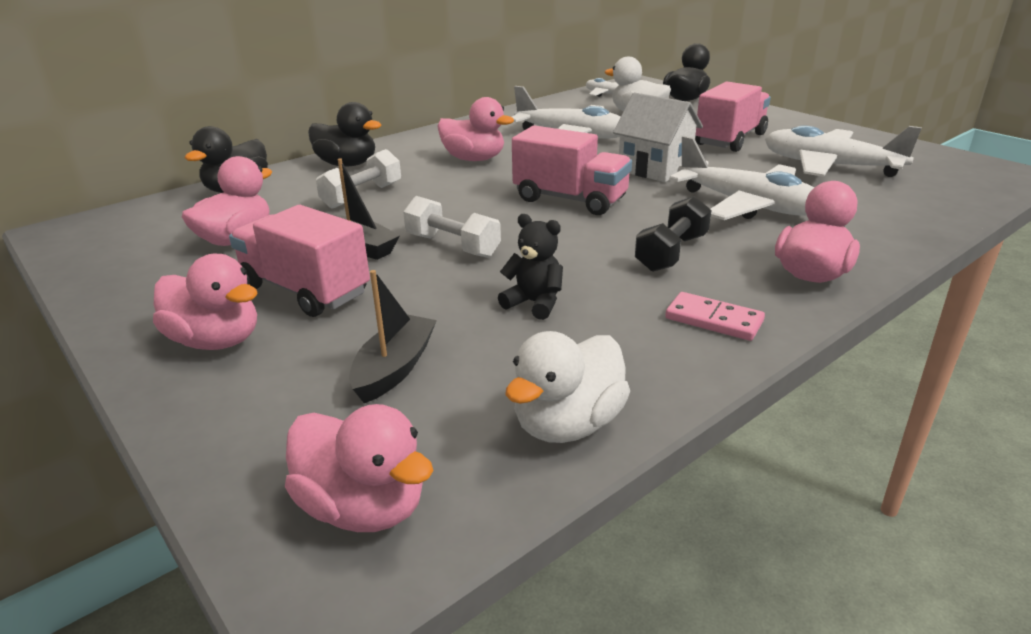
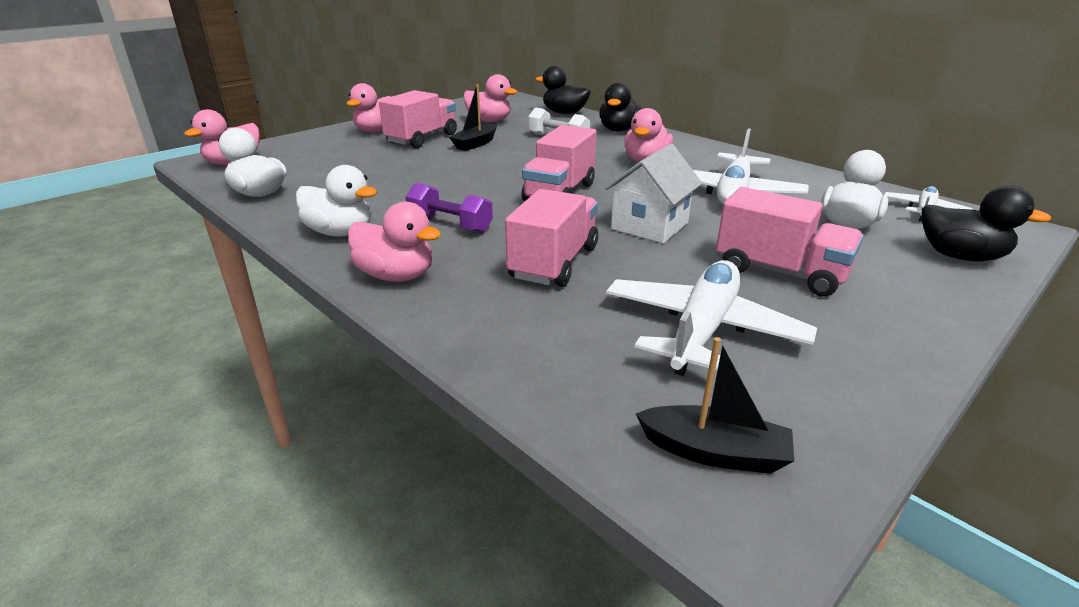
camera: 85 degrees right, 0 degrees up
(394, 368) = (332, 160): black boat -> black boat (714, 452)
(453, 246) = (474, 163): white dumbbell -> none
(534, 303) = (386, 185): black teddy bear -> none
(672, 253) = (450, 225): black dumbbell -> purple dumbbell
(714, 320) = (340, 232): pink domino -> white duck
(747, 205) = (554, 263): white plane -> pink truck

